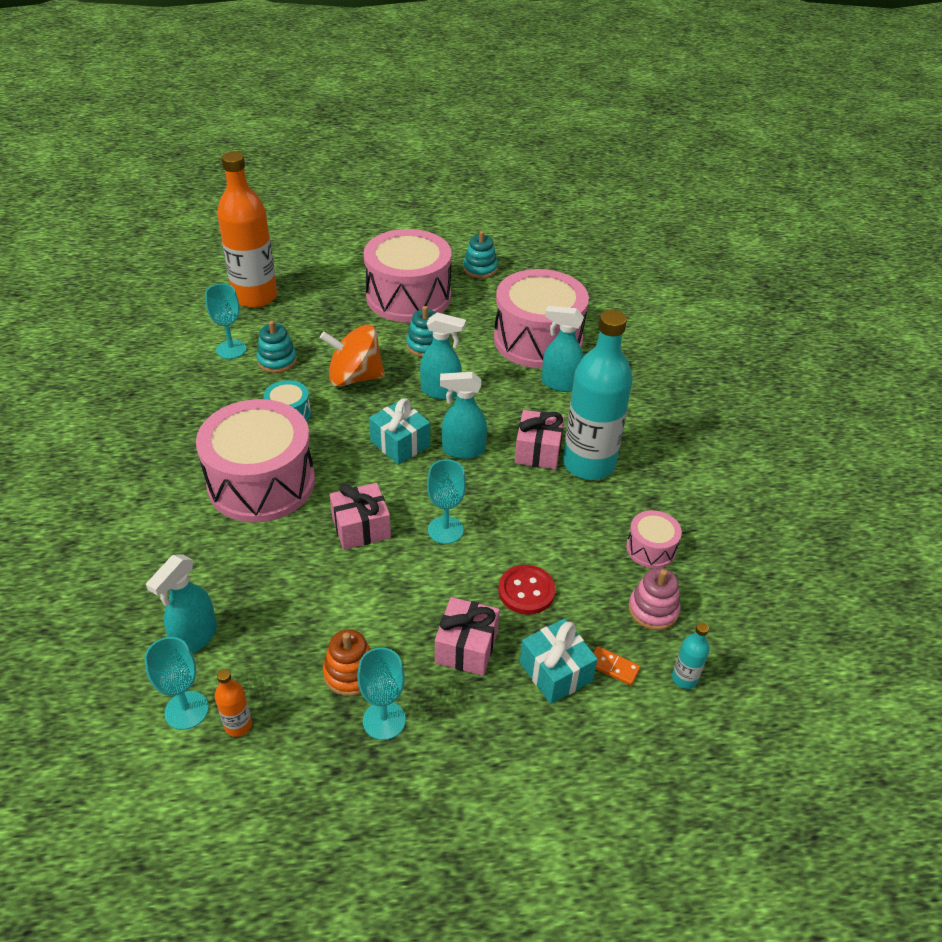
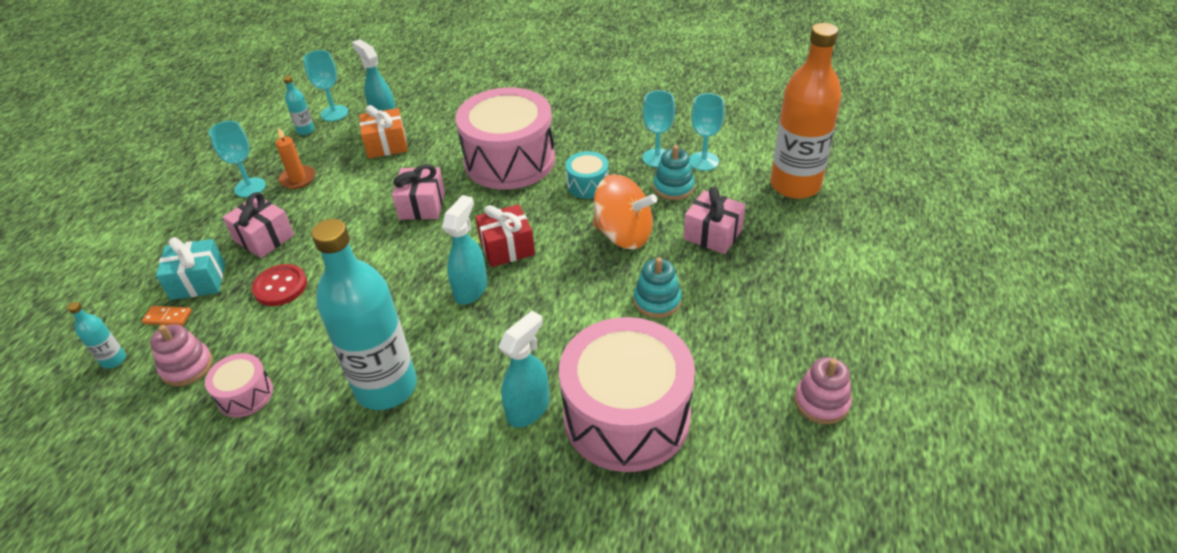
camera: 115 degrees right, 0 degrees up
(238, 725) = (306, 130): orange bottle -> turquoise bottle
(254, 609) = (386, 145): none -> orange gift
(350, 673) = (298, 179): orange stacking toy -> orange candle
(354, 377) = (623, 234): orange spinning top -> orange spinning top turned 90 degrees clockwise
(400, 443) = (507, 247): turquoise gift -> red gift
(408, 297) = (765, 308): pink drum -> none
(441, 392) = (568, 295): turquoise spray bottle -> none
(445, 530) = (382, 253): turquoise goblet -> turquoise goblet (657, 158)
(480, 269) = (821, 402): turquoise stacking toy -> pink stacking toy
(538, 451) = (432, 349): pink gift -> pink gift (712, 234)
(613, 667) = (168, 317): orange domino -> orange domino turned 45 degrees clockwise

